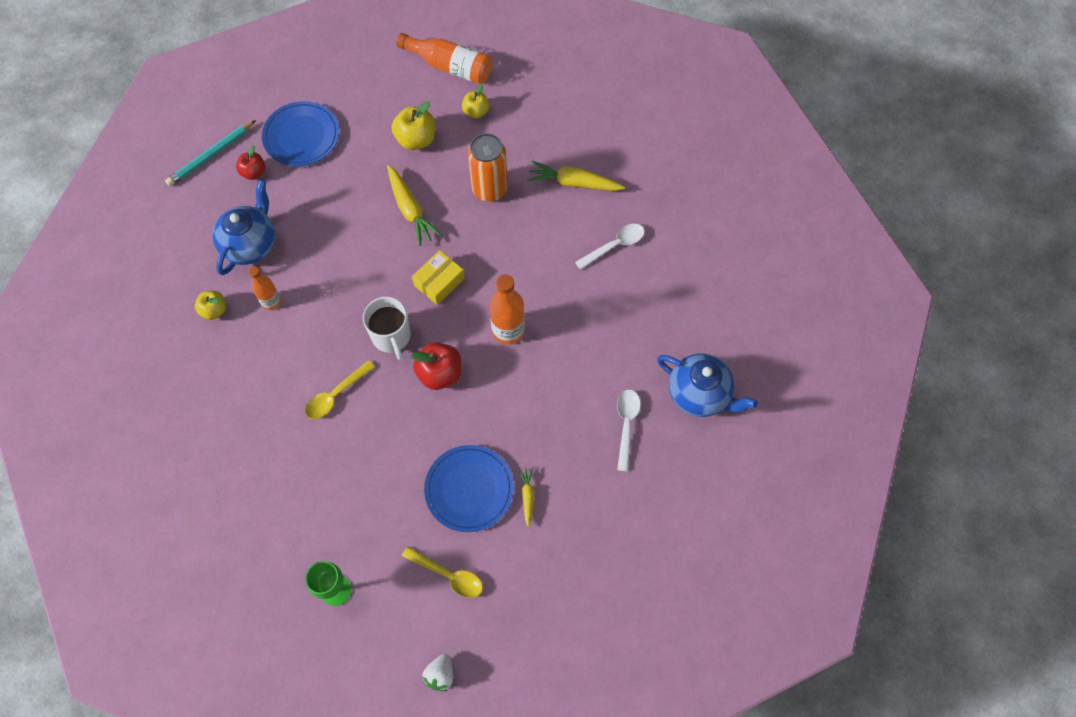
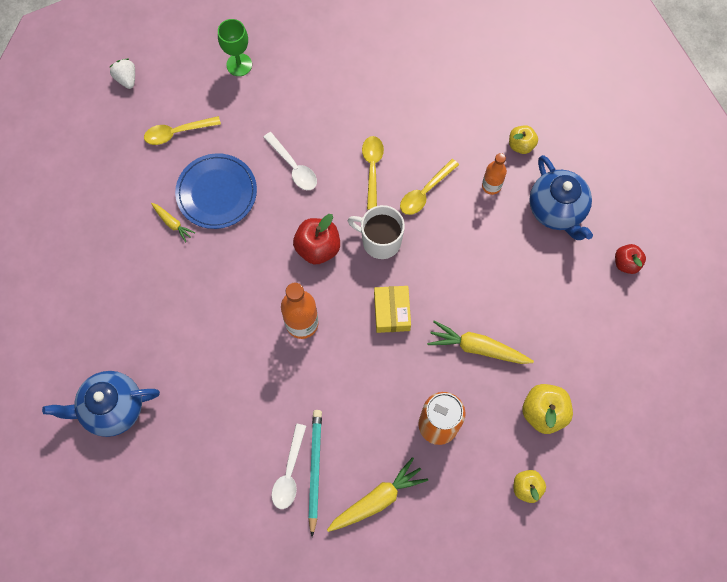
camera: 135 degrees right, 5 degrees up
(211, 155) = (673, 245): turquoise pencil -> turquoise pencil (315, 469)
(301, 136) = (631, 326): blue plate -> none
(320, 341) = (425, 192): none -> yellow spoon
(450, 66) = (598, 511): orange bottle -> none
(626, 425) = (148, 334): white spoon -> white spoon (293, 167)

